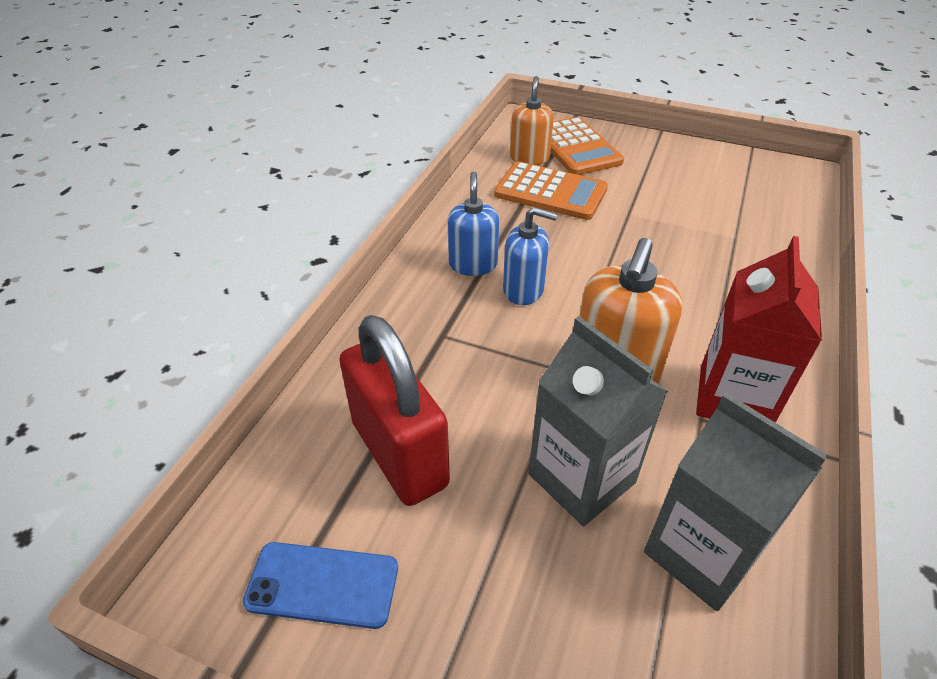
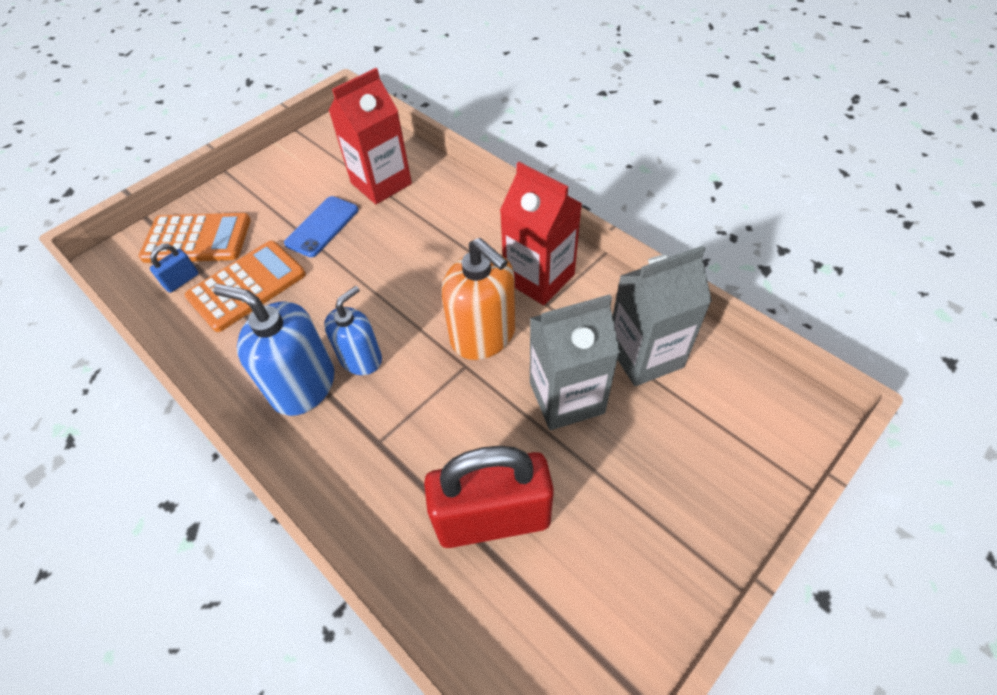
camera: 65 degrees left, 10 degrees up
(322, 585) = (593, 615): blue phone -> blue phone (322, 226)
(473, 264) = (303, 385): blue soap dispenser -> blue soap dispenser, size x1.52
(529, 158) = (182, 281): orange soap dispenser -> blue padlock
(744, 224) = (381, 183): none -> red carton

